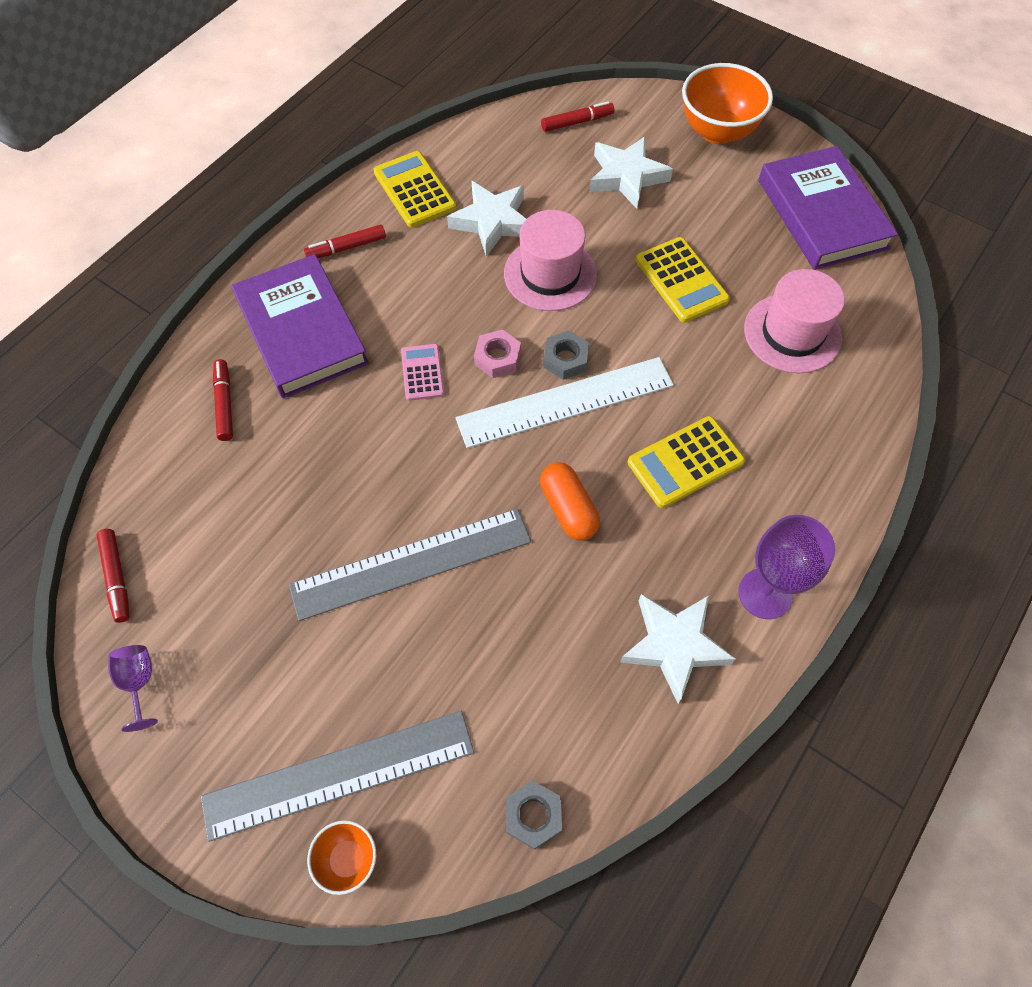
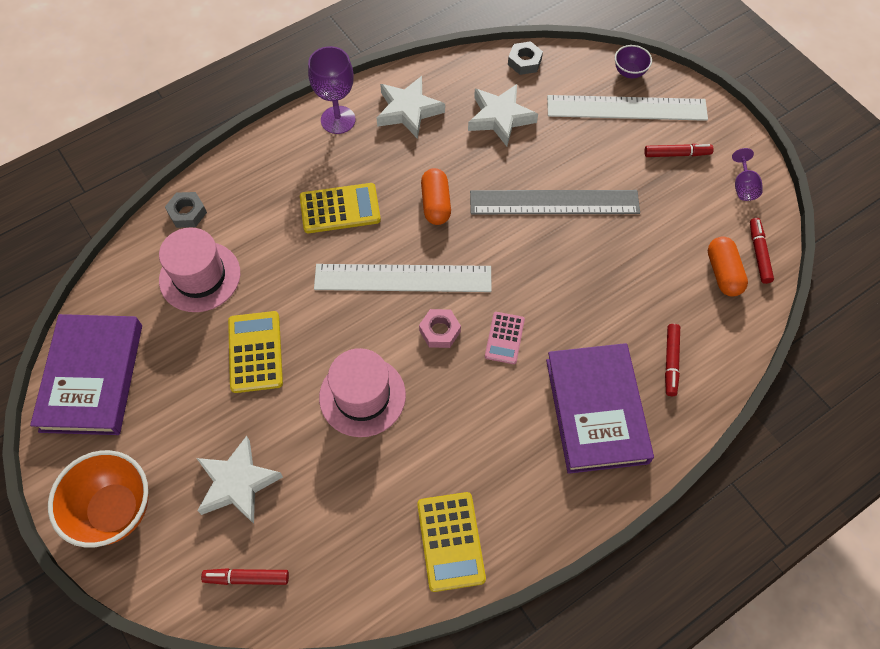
camera: 160 degrees left, 0 degrees up
(166, 533) = (723, 273): none -> orange capsule
(339, 774) = (626, 108): grey ruler -> white ruler
(346, 248) = (536, 490): red marker -> red marker (677, 154)
(347, 859) = (629, 72): orange bowl -> purple bowl
(492, 222) = (389, 473): white star -> white star (500, 118)
(565, 359) = (386, 312): grey nut -> grey nut (187, 213)

